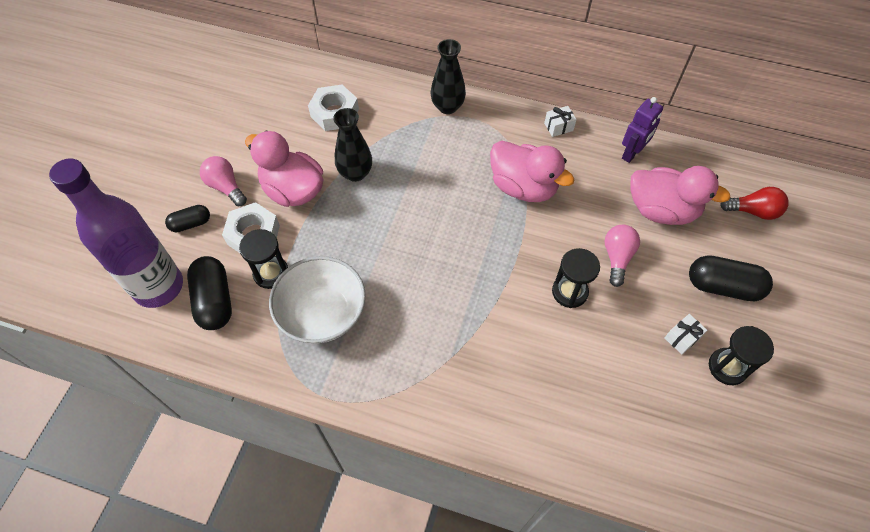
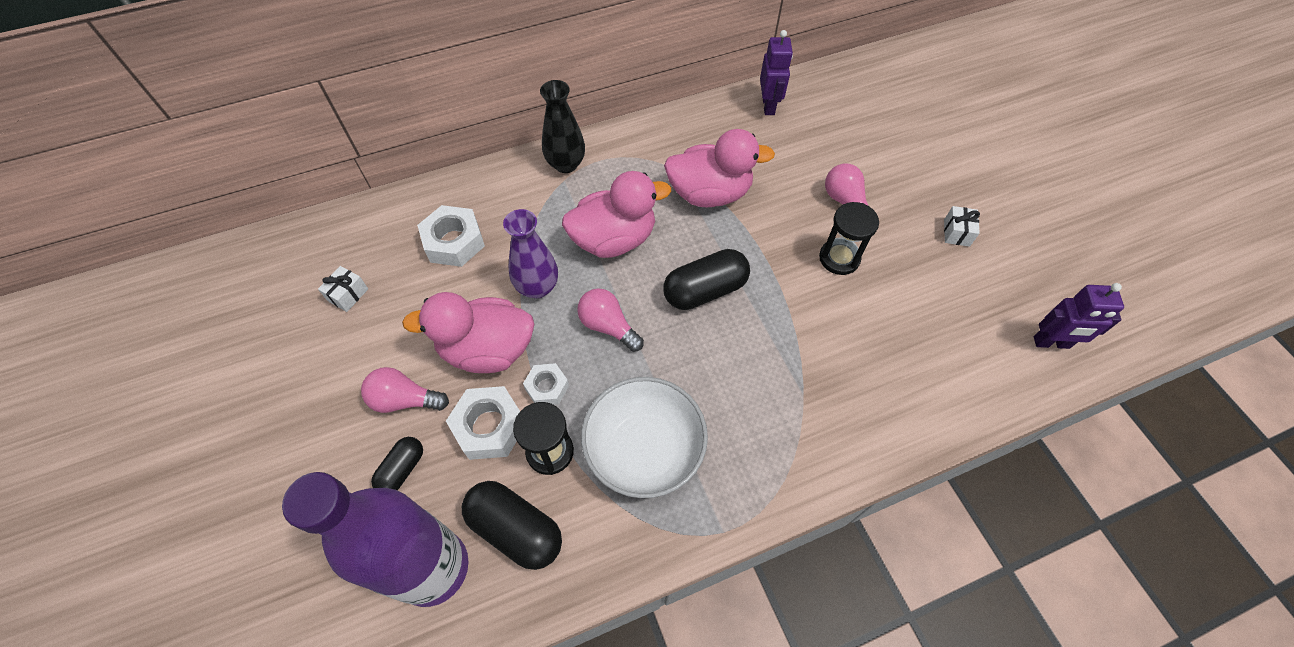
camera: 40 degrees left, 0 degrees up
(304, 236) = (547, 387): none -> white nut
(355, 173) = (537, 287): black vase -> purple vase
(373, 226) = (608, 326): none -> pink light bulb
(558, 127) = (686, 120): white gift -> white gift (348, 295)
(661, 210) = (838, 138): pink duck -> pink duck (614, 239)
(670, 465) = (1051, 343): none -> purple robot
(723, 286) = (942, 169): black capsule -> black capsule (705, 290)
(727, 367) = (1008, 232): black hourglass -> none
(753, 211) = (902, 95): red light bulb -> none

